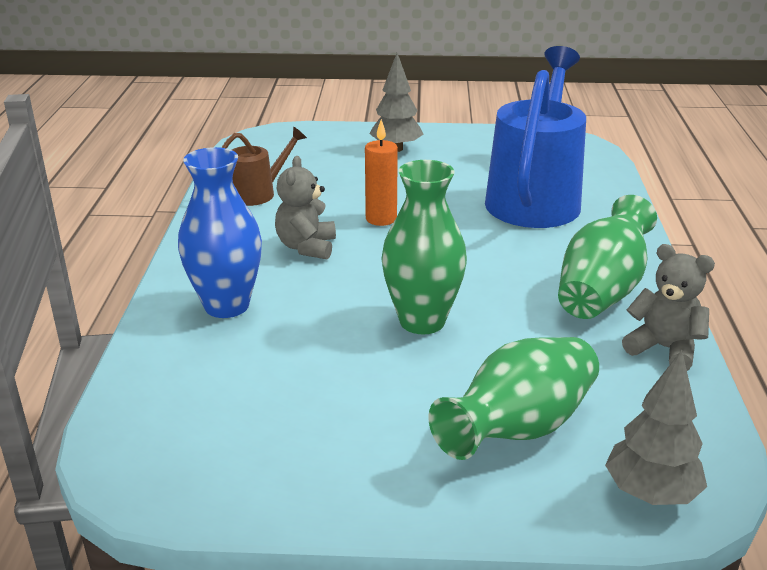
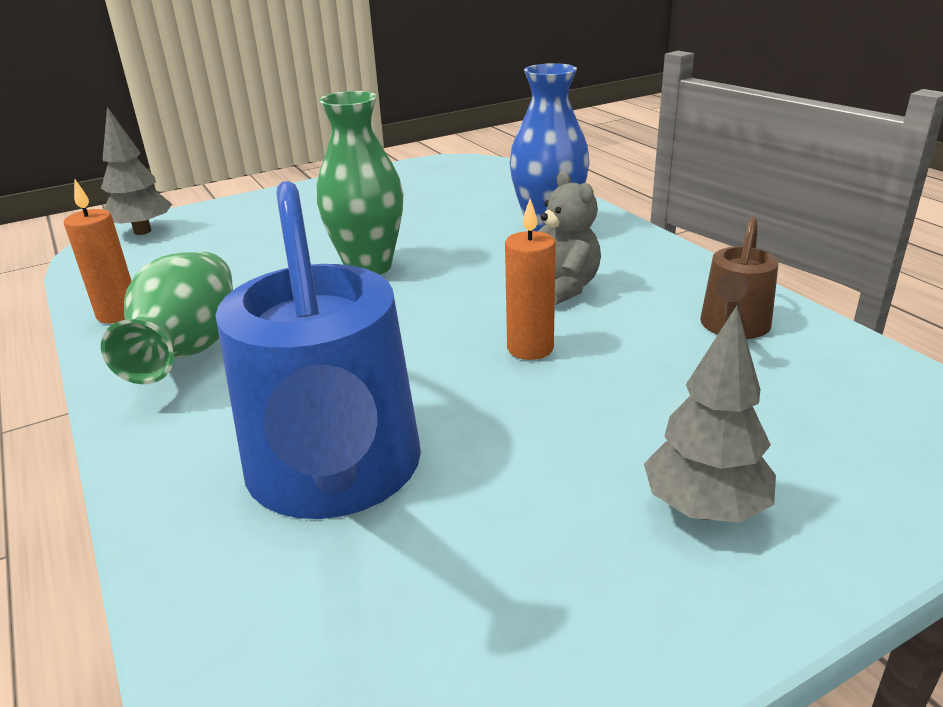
camera: 150 degrees right, 0 degrees up
(518, 428) = (244, 233): green vase -> none
(664, 348) = (118, 314): grey teddy bear -> orange candle

